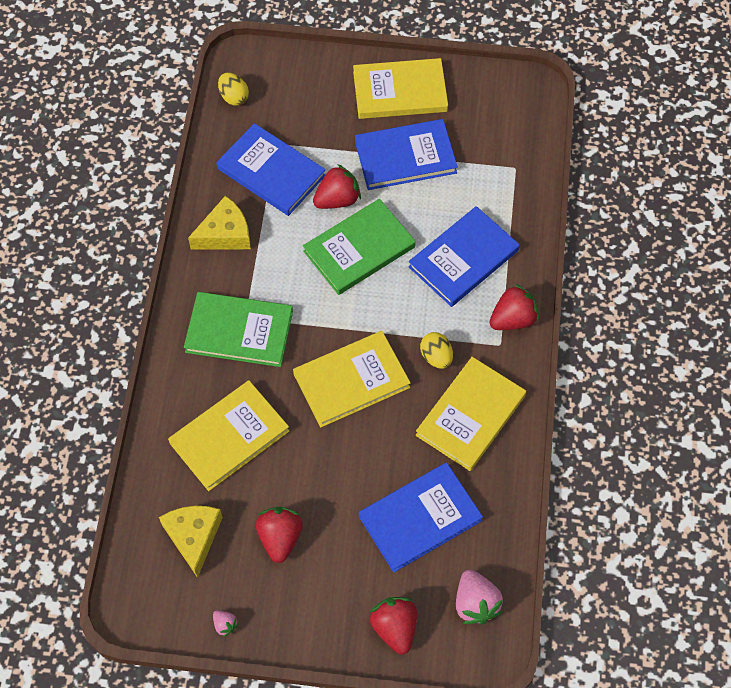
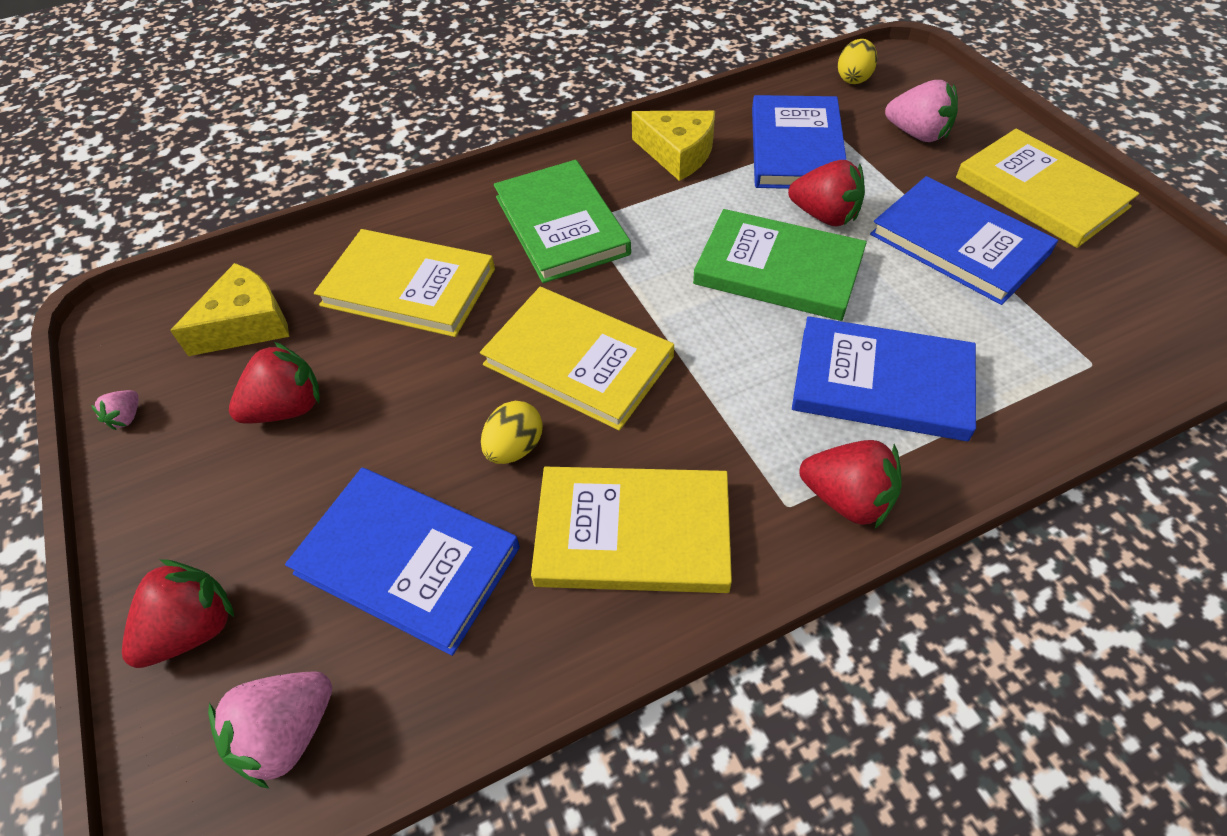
camera: 60 degrees right, 10 degrees down
(310, 107) = (917, 134): none -> pink strawberry
(436, 357) = (695, 435): yellow egg -> yellow egg (514, 448)

